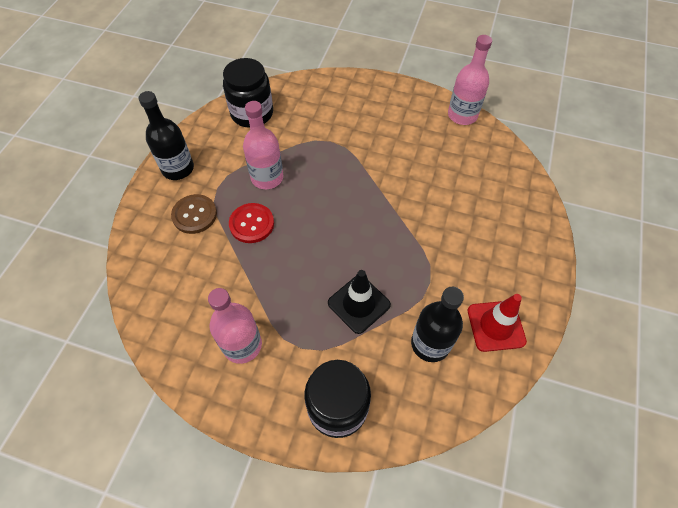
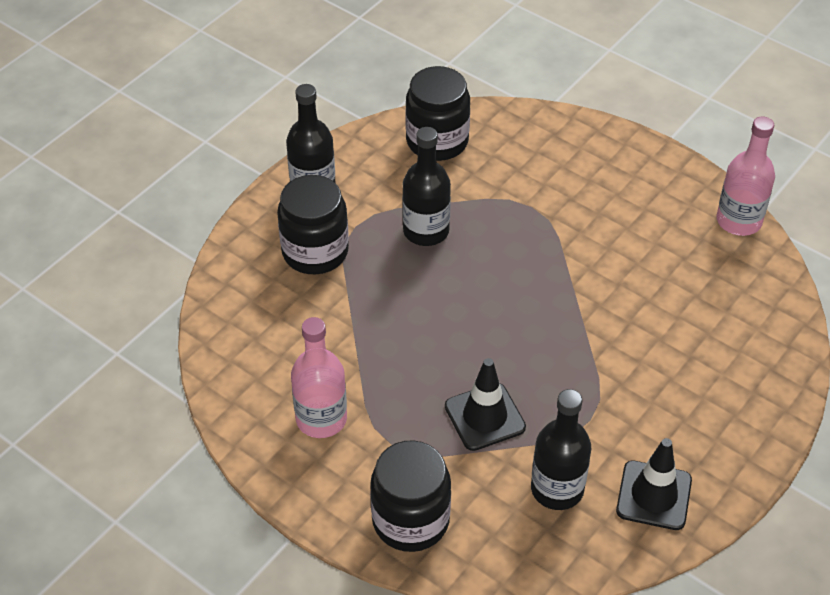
camera: 20 degrees right, 10 degrees down
(194, 215) = (315, 252): brown button -> black jar
(251, 224) = (384, 283): red button -> none
(267, 177) = (426, 231): pink bottle -> black bottle
(496, 326) = (654, 495): red traffic cone -> black traffic cone

